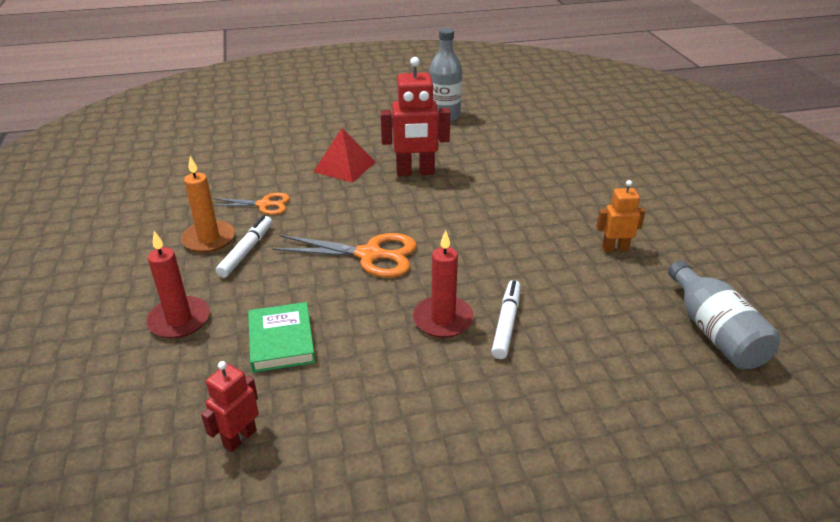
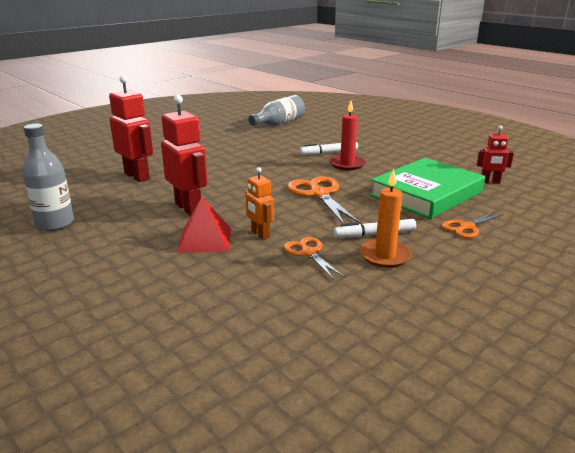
camera: 120 degrees left, 10 degrees down
(179, 320) = (467, 227): red candle -> orange scissors
(281, 341) = (426, 193): green book -> green book, size x1.84
(527, 162) = (137, 176): none -> red robot
(614, 248) = (232, 143): orange robot -> orange robot (260, 234)

